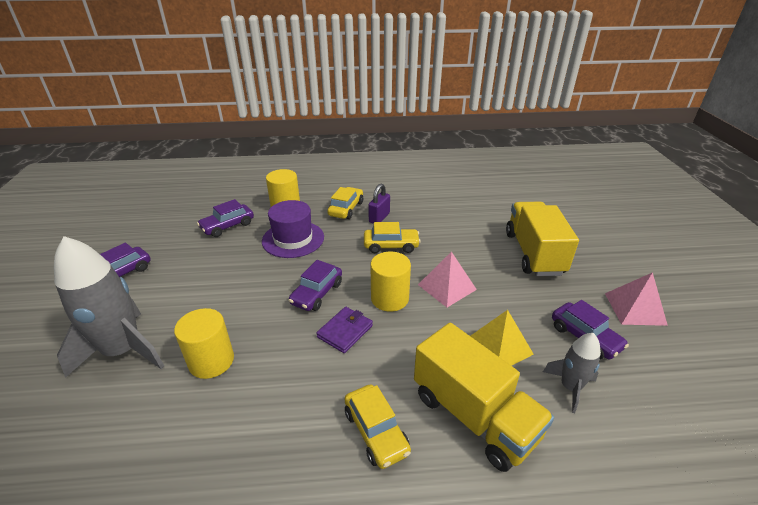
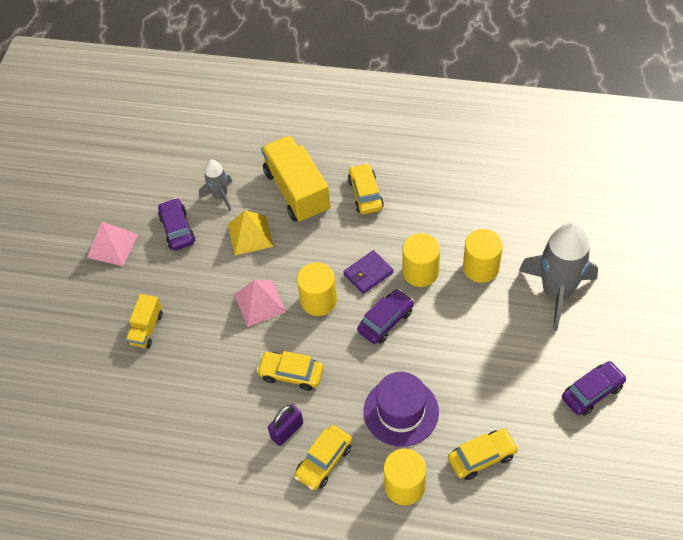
camera: 160 degrees left, 20 degrees up
(227, 226) = (481, 457): purple car -> yellow car
(285, 343) = (420, 272): none -> yellow cylinder
(534, 253) = (146, 328): yellow truck -> yellow truck, size x0.51

